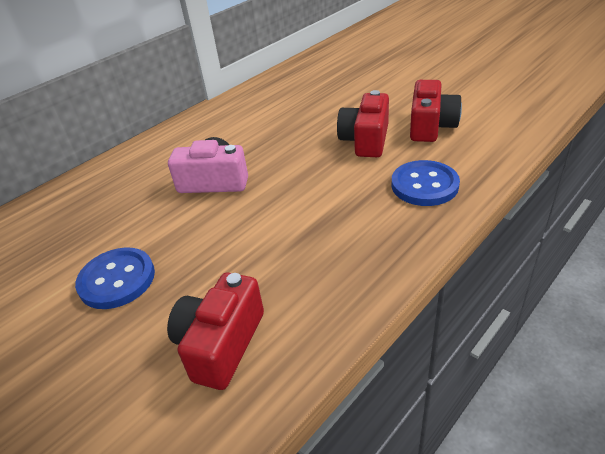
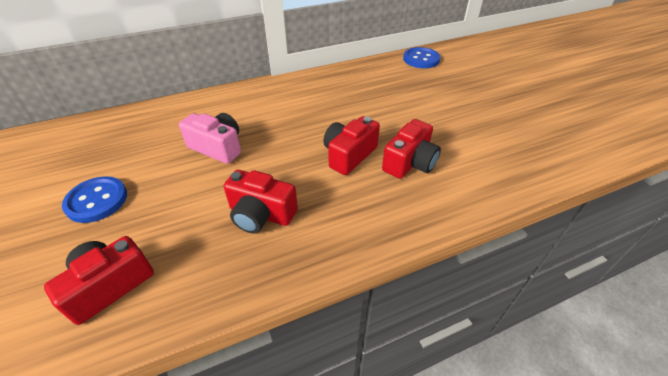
camera: 20 degrees right, 5 degrees up
(325, 219) = (261, 214): none -> red camera
(424, 185) = (357, 217): blue button -> blue button (421, 59)

